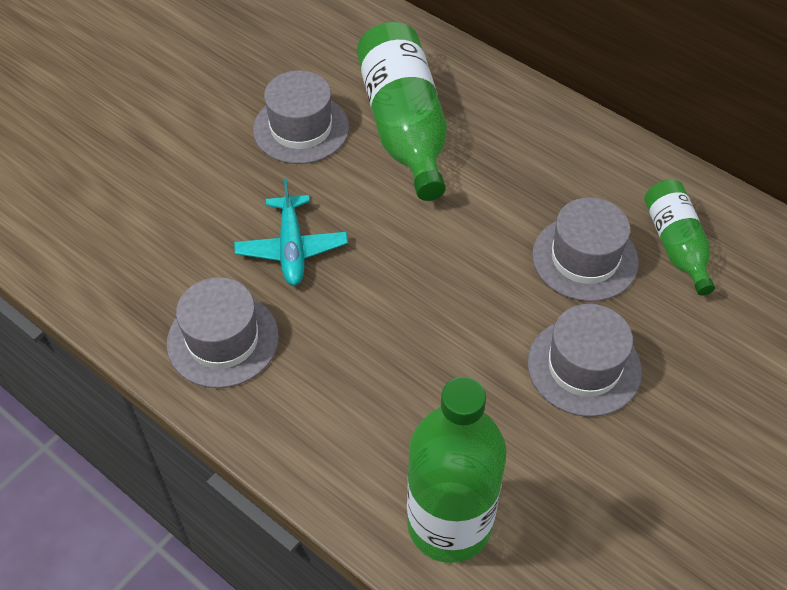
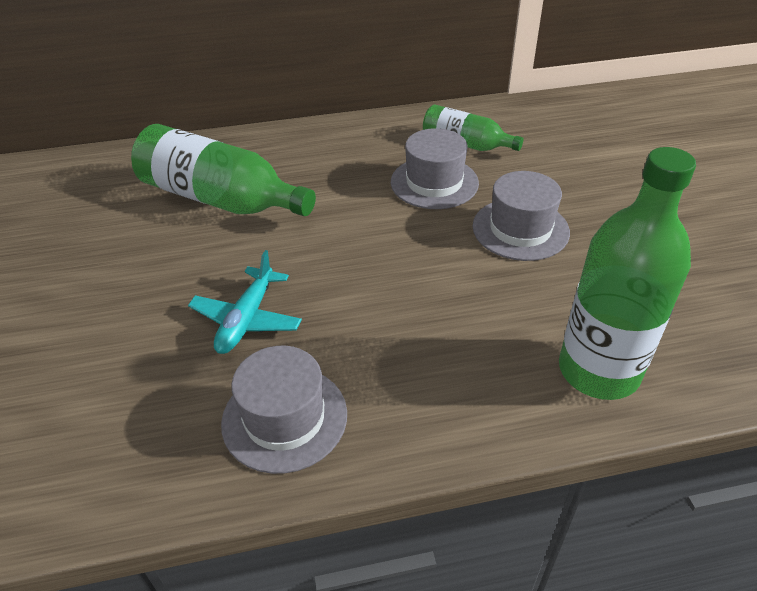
camera: 50 degrees left, 10 degrees down
(291, 248) = (247, 319): turquoise plane -> turquoise plane turned 75 degrees clockwise
(301, 128) = (142, 250): grey hat -> none

